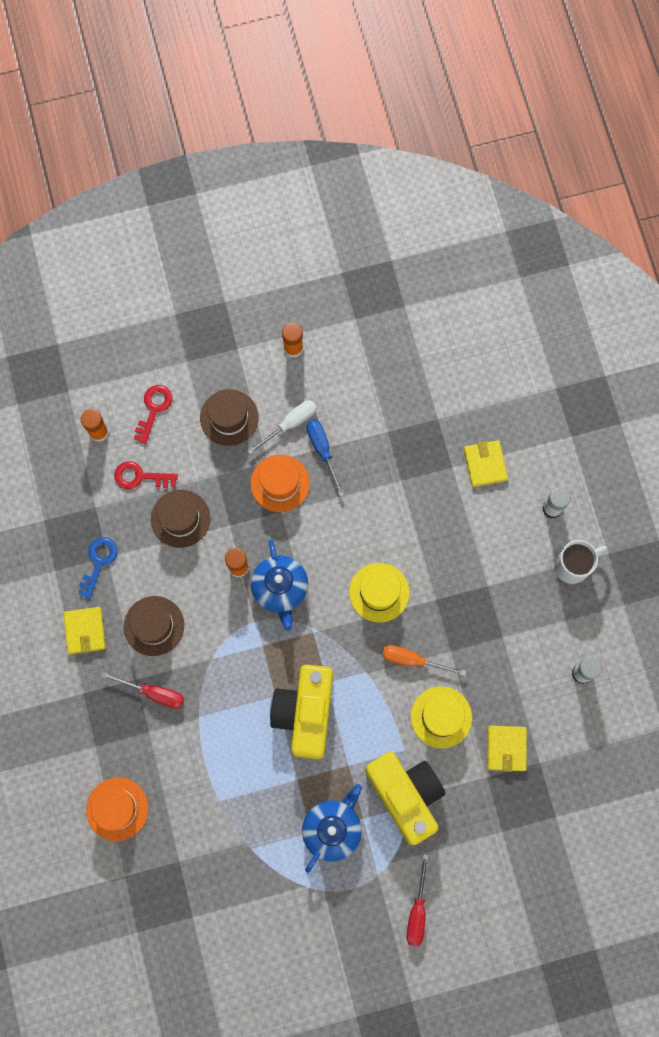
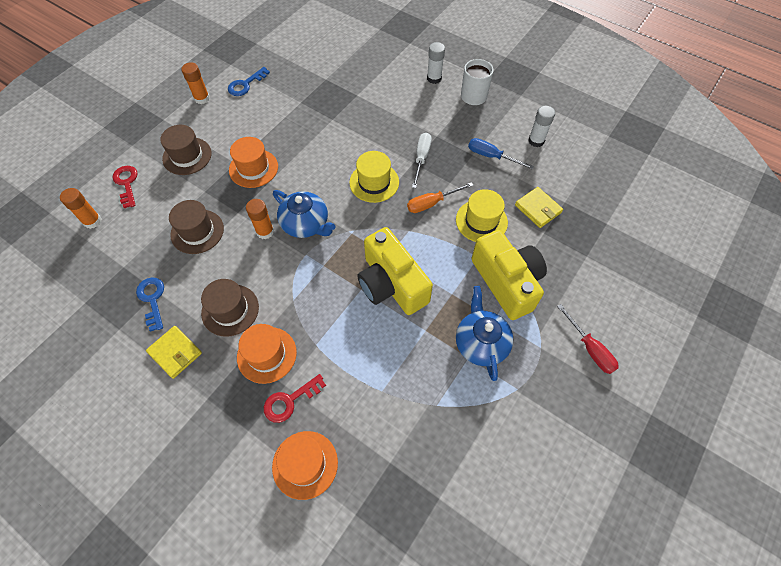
camera: 40 degrees left, 15 degrees down
(140, 477) = (146, 227): red key -> red key (290, 401)
(154, 693) = (267, 355): red screwdriver -> orange hat
(290, 424) = (233, 135): white screwdriver -> white screwdriver (421, 158)
(322, 451) = (267, 135): blue screwdriver -> blue screwdriver (491, 156)
(350, 362) = (246, 84): none -> blue key
(406, 795) = (506, 282): yellow camera -> yellow camera turned 45 degrees clockwise
(485, 464) = (375, 82): yellow wallet -> none

